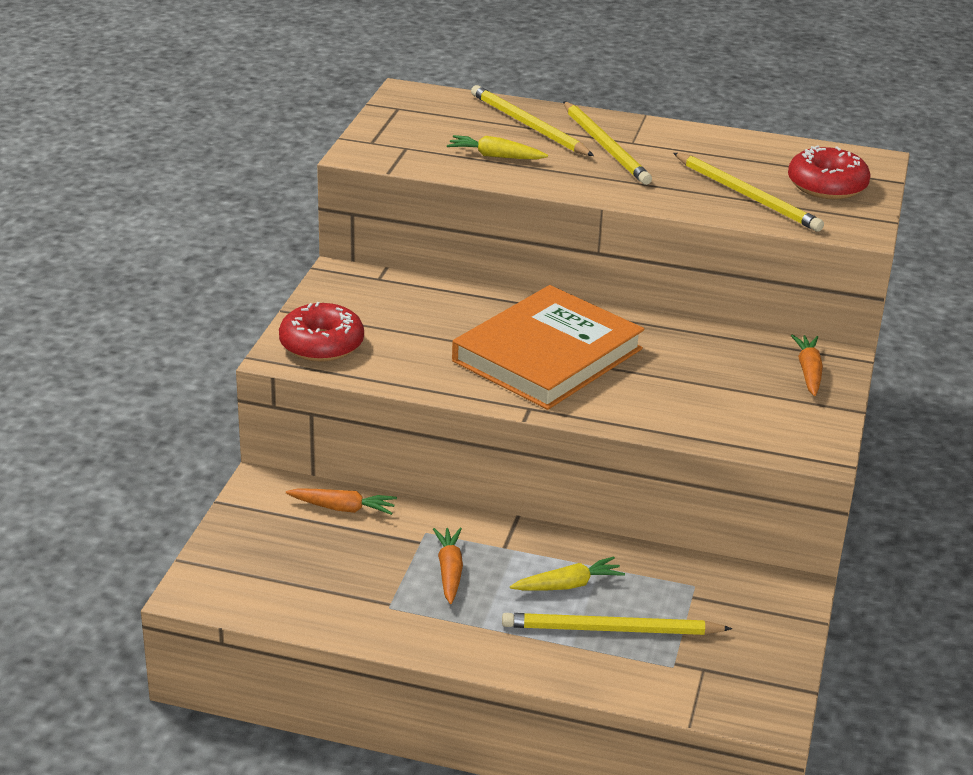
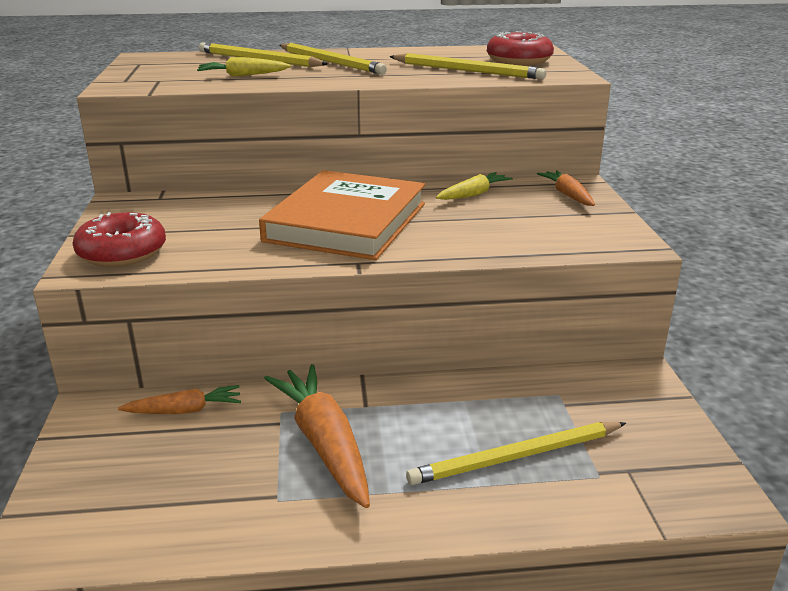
camera: 20 degrees left, 5 degrees down
(449, 571) = (324, 443): orange carrot -> orange carrot, size x1.80
(568, 585) = (447, 425): yellow carrot -> yellow carrot (473, 194)

